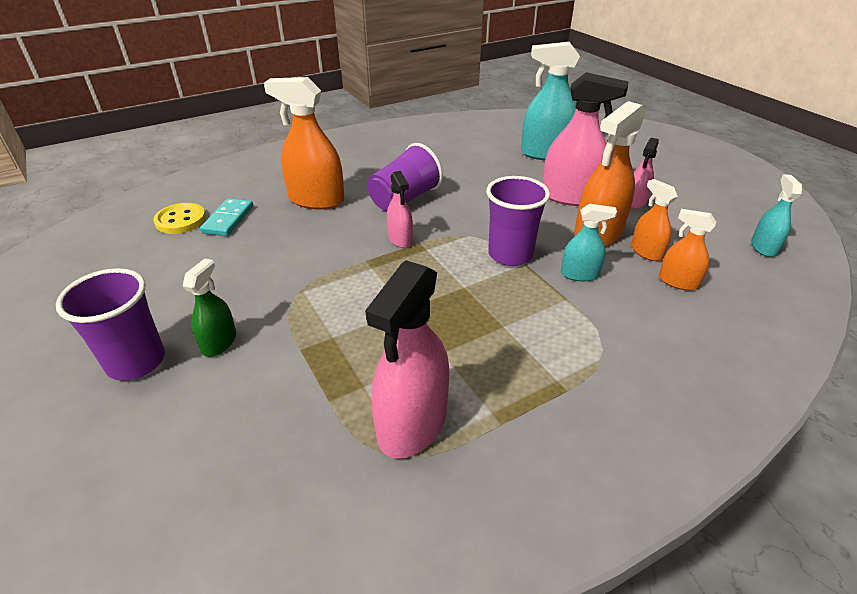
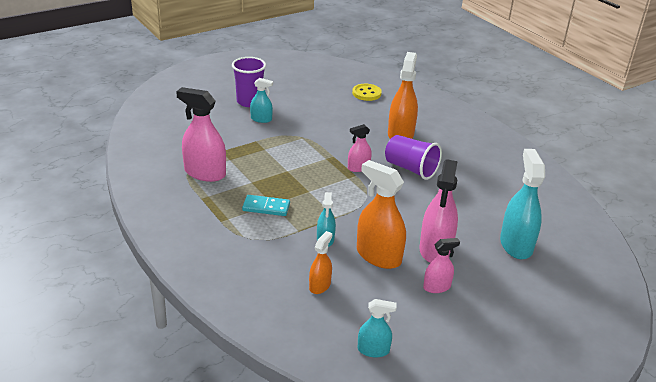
camera: 85 degrees right, 5 degrees down
(219, 342) = (261, 119): green spray bottle -> turquoise spray bottle
(228, 219) = (370, 107): turquoise domino -> turquoise domino (266, 207)
(510, 254) = (345, 211): purple cup -> none
(635, 201) = (436, 287): pink spray bottle -> pink spray bottle turned 135 degrees clockwise
(646, 252) = (357, 277): orange spray bottle -> none

